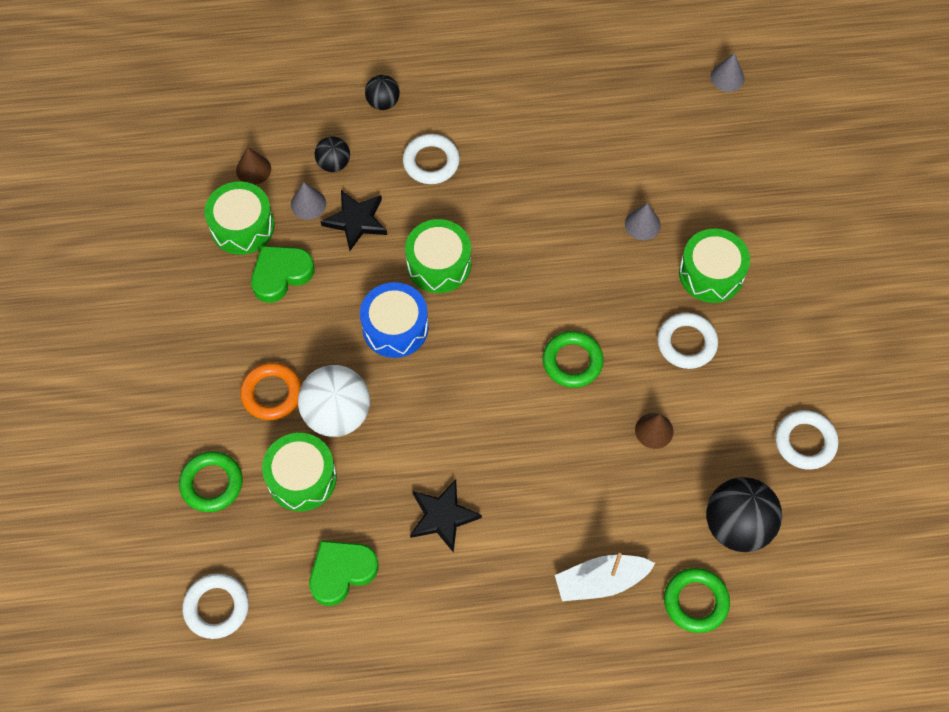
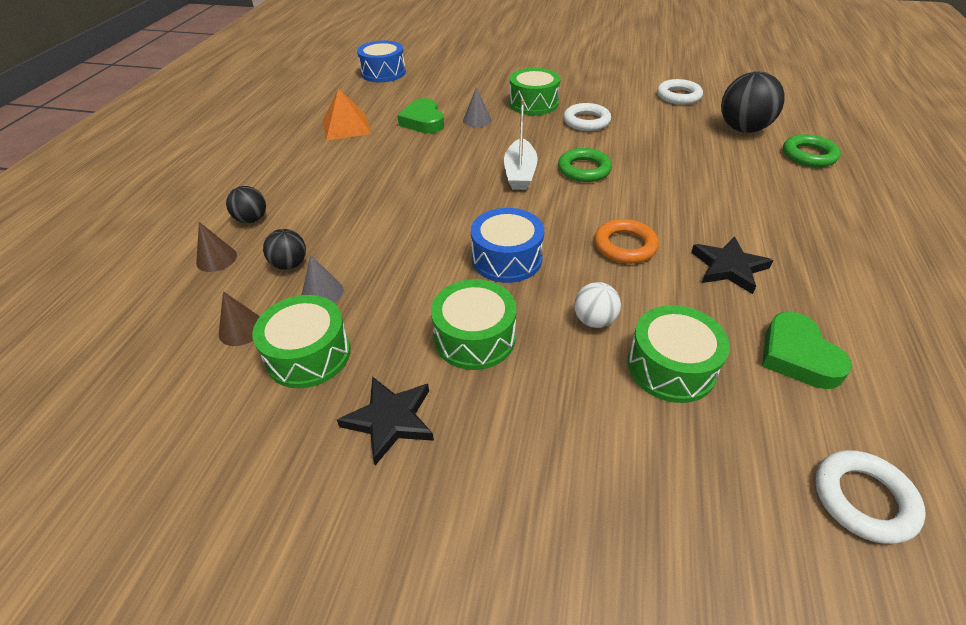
camera: 70 degrees left, 20 degrees down
(212, 483) = (667, 464): green ring -> none
(272, 393) = (550, 372): orange ring -> orange ring (625, 246)
(281, 275) = (396, 332): green heart -> green heart (423, 121)
(337, 414) = (594, 320): white ball -> white ball, size x0.54
(356, 221) = (369, 262): black star -> black star (390, 420)
(431, 162) = (342, 204): white ring -> none
(438, 264) = (452, 219): green drum -> green drum (474, 338)
(575, 99) = (346, 127): none -> orange pyramid
(600, 581) = (795, 193): white boat -> white boat (520, 173)
(654, 430) = (657, 146): brown cone -> brown cone (216, 259)
(727, 77) = (383, 73): grey cone -> blue drum

